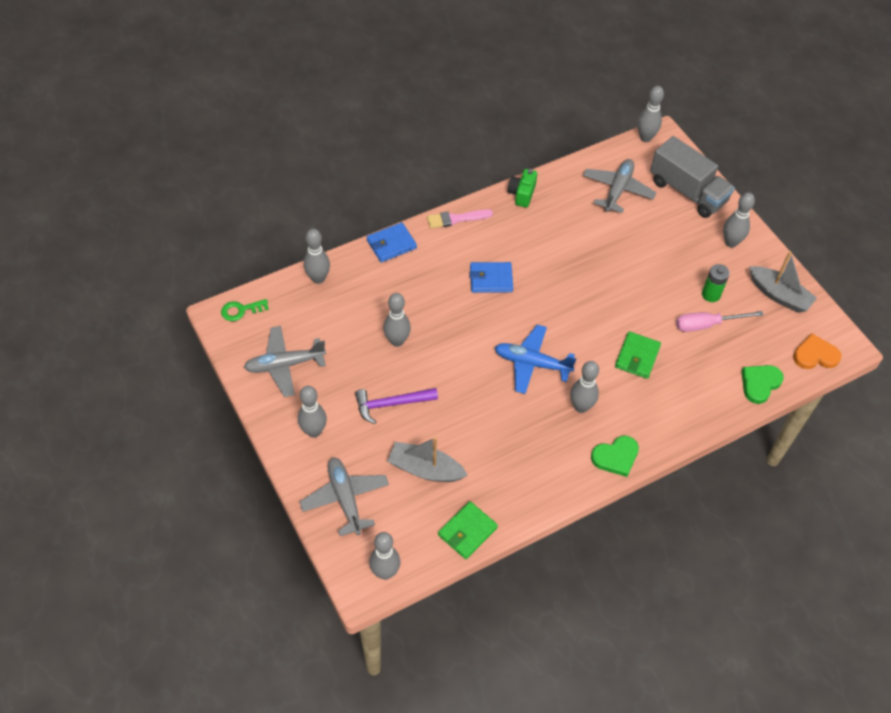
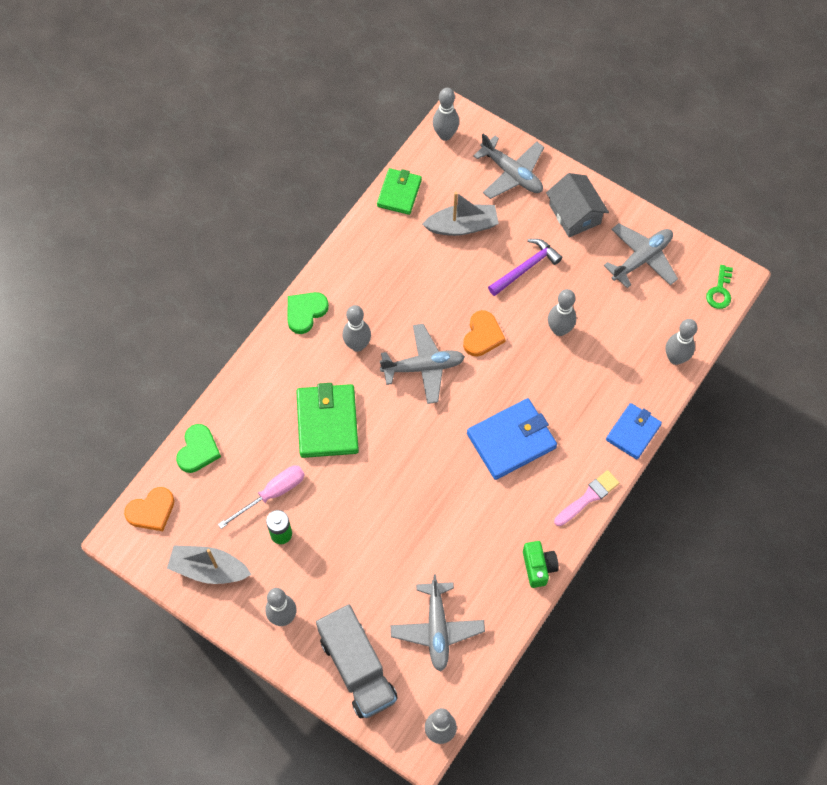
camera: 155 degrees right, 10 degrees up
(241, 310) = (720, 291): green key -> green key turned 150 degrees clockwise
(314, 431) = (575, 214): grey bowling pin -> grey house
(466, 365) = (482, 335): none -> orange heart
(491, 279) = (511, 440): blue wallet -> blue wallet, size x1.54
(532, 363) = (423, 367): blue plane -> grey plane
(637, 357) = (327, 423): green wallet -> green wallet, size x1.54
(687, 191) = (357, 668): grey truck -> grey truck turned 135 degrees counterclockwise

